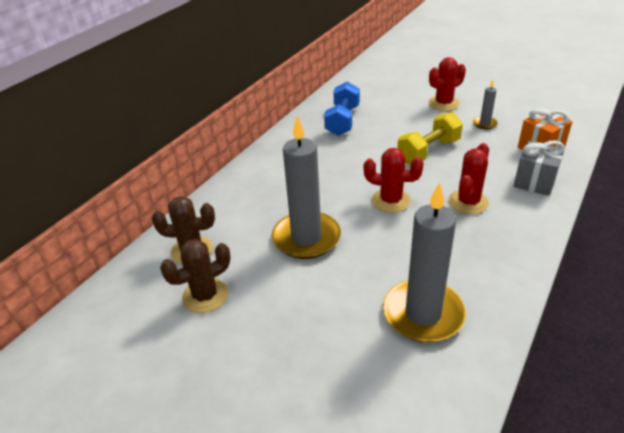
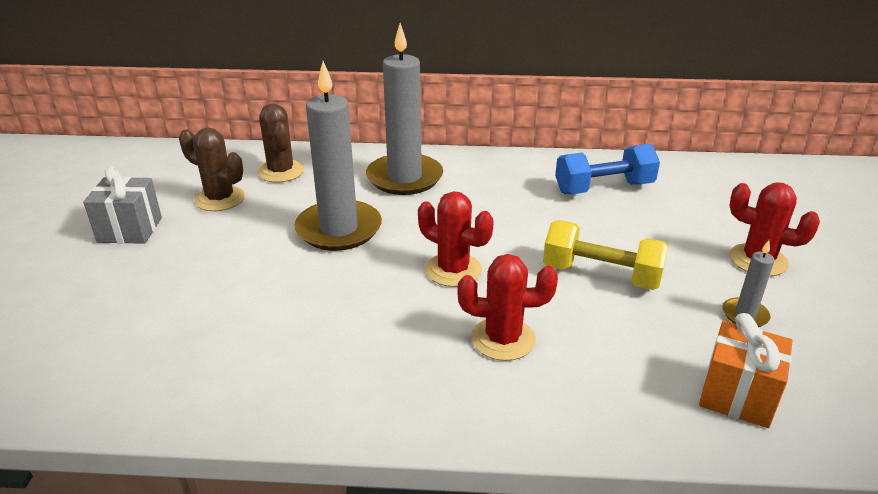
camera: 60 degrees right, 5 degrees down
(391, 201) = (453, 270): red cactus -> red cactus turned 45 degrees counterclockwise
(423, 314) = (247, 346): grey candle -> grey candle (404, 178)
(534, 182) = (619, 403): grey gift -> grey gift (130, 230)

